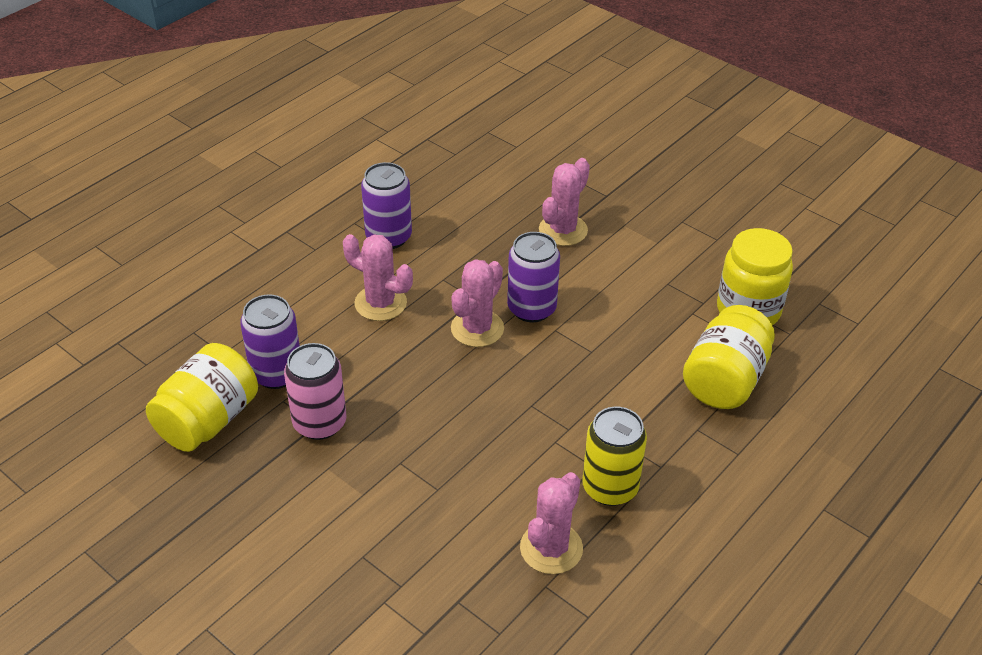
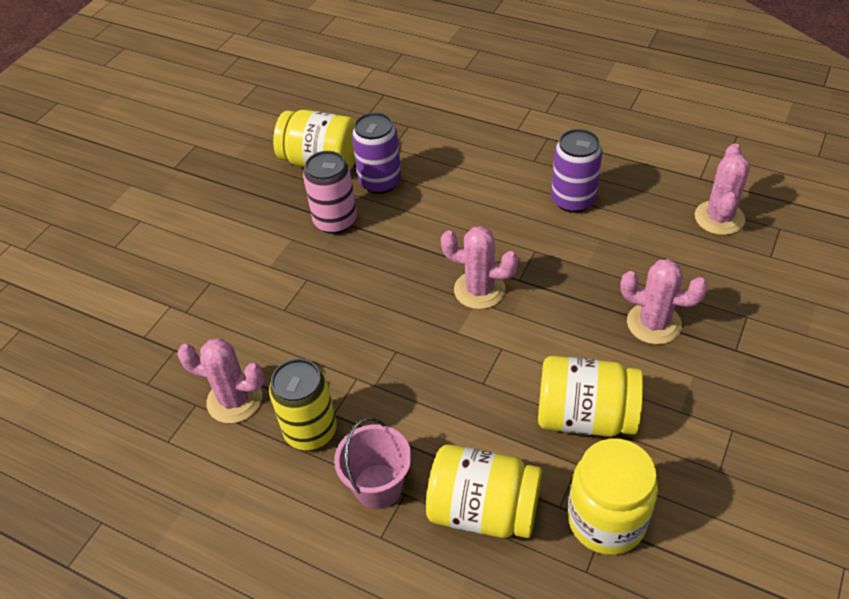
camera: 80 degrees right, 5 degrees up
(380, 303) = (484, 218): pink cactus -> pink cactus (719, 218)
(531, 308) = (523, 323): purple can -> none
(647, 296) = (585, 416): none -> yellow jar
(685, 446) = (378, 486): none -> pink bucket

